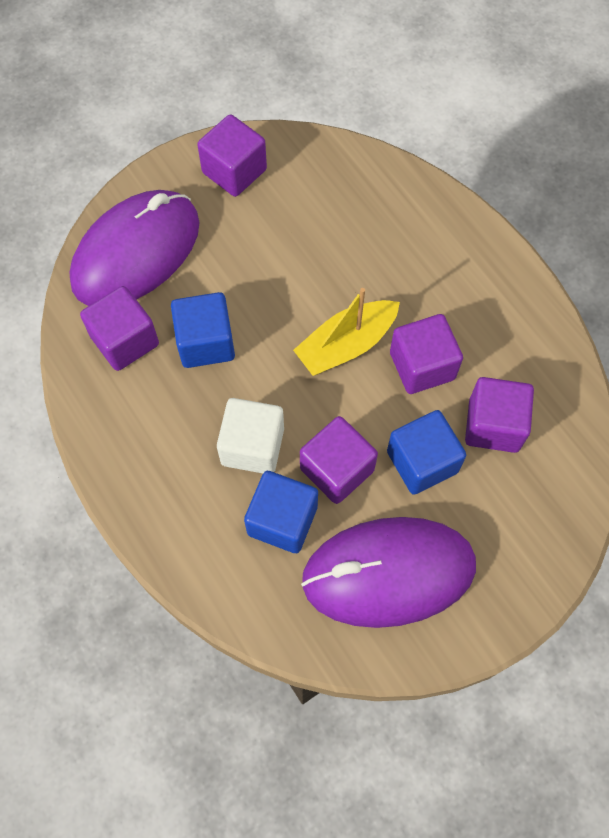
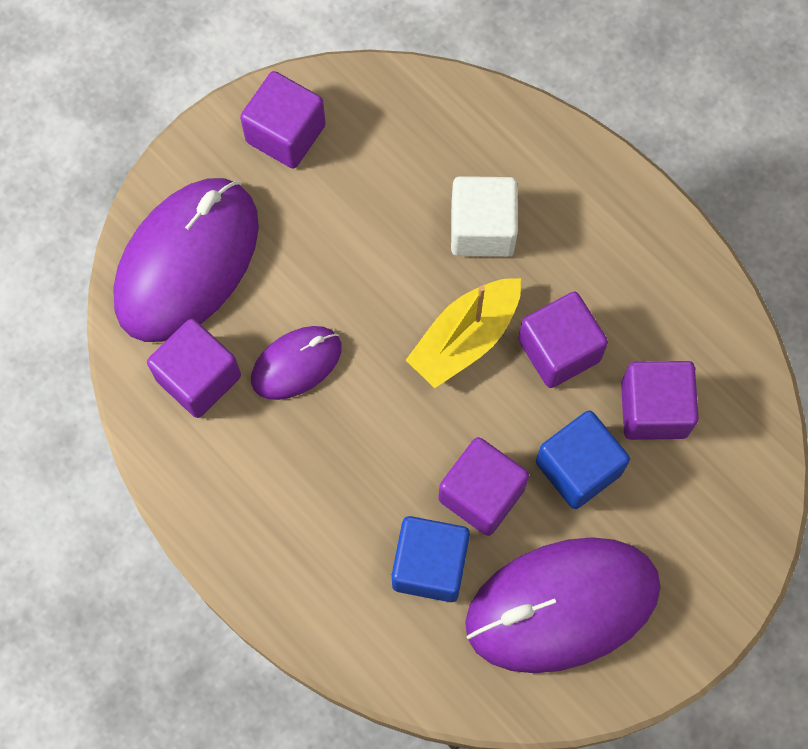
camera: 10 degrees left, 5 degrees up
(206, 342) = (296, 364): blue cube -> purple mouse
(252, 446) = (378, 483): white cube -> white cube (482, 229)

